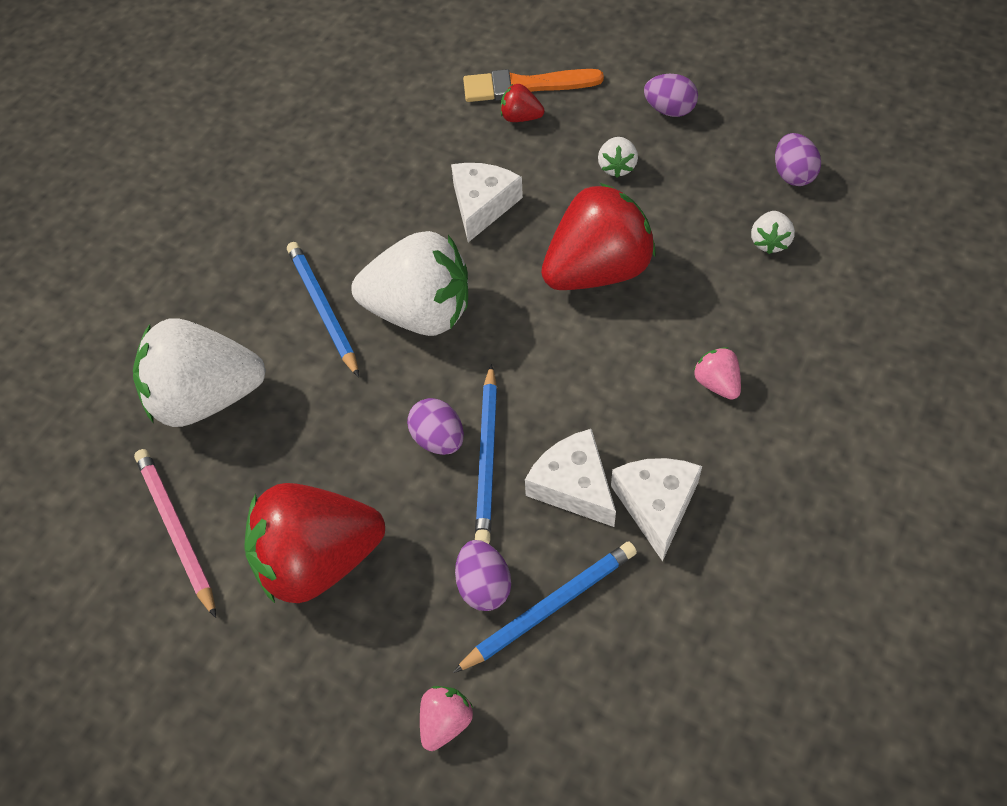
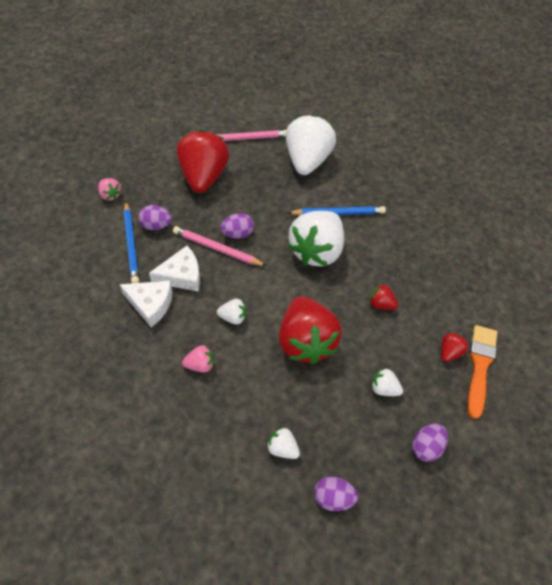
camera: 105 degrees right, 0 degrees up
(482, 205) = (381, 304): white cheese -> red strawberry
(487, 457) = (217, 248): blue pencil -> pink pencil
(610, 376) = (233, 317): none -> white strawberry

